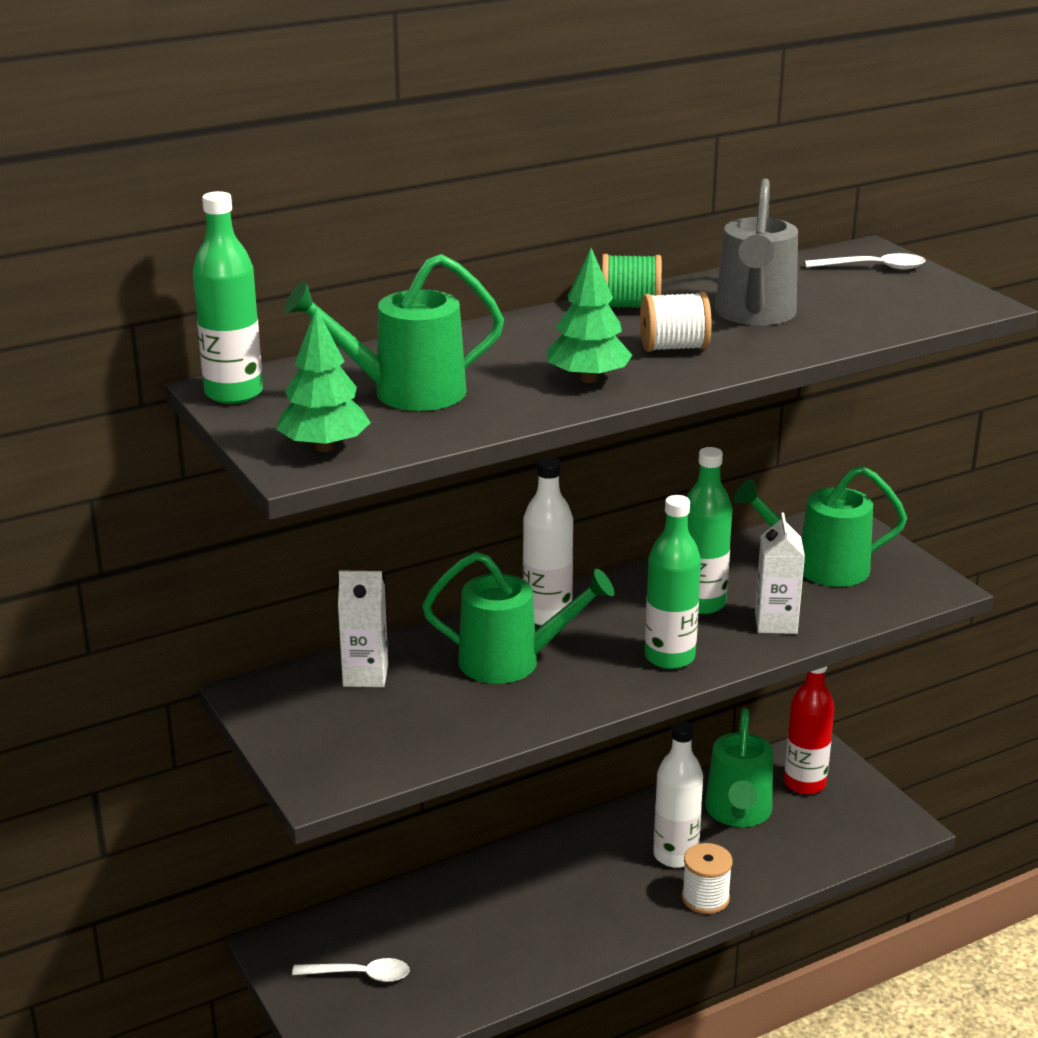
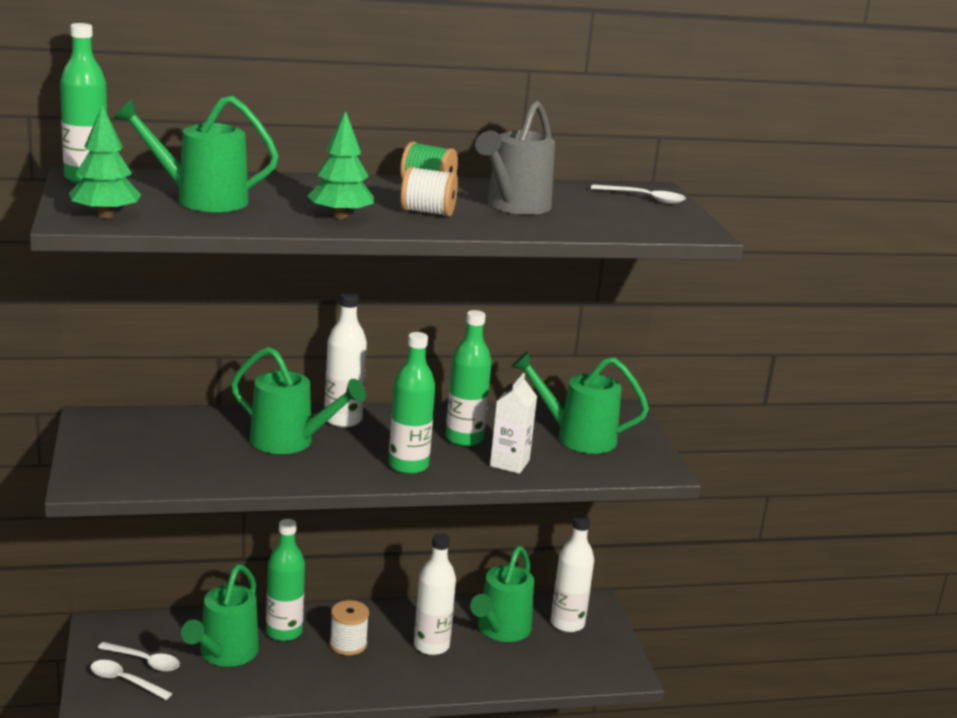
camera: 15 degrees right, 5 degrees down
(353, 1008) = (124, 681): none -> white spoon
(365, 675) = (180, 426): white carton -> none
(447, 937) = (224, 654): none -> green watering can
(497, 887) = (284, 632): none -> green bottle
(705, 898) = (433, 680): white spool -> white spool (348, 644)
(804, 783) = (567, 623): red bottle -> white bottle

